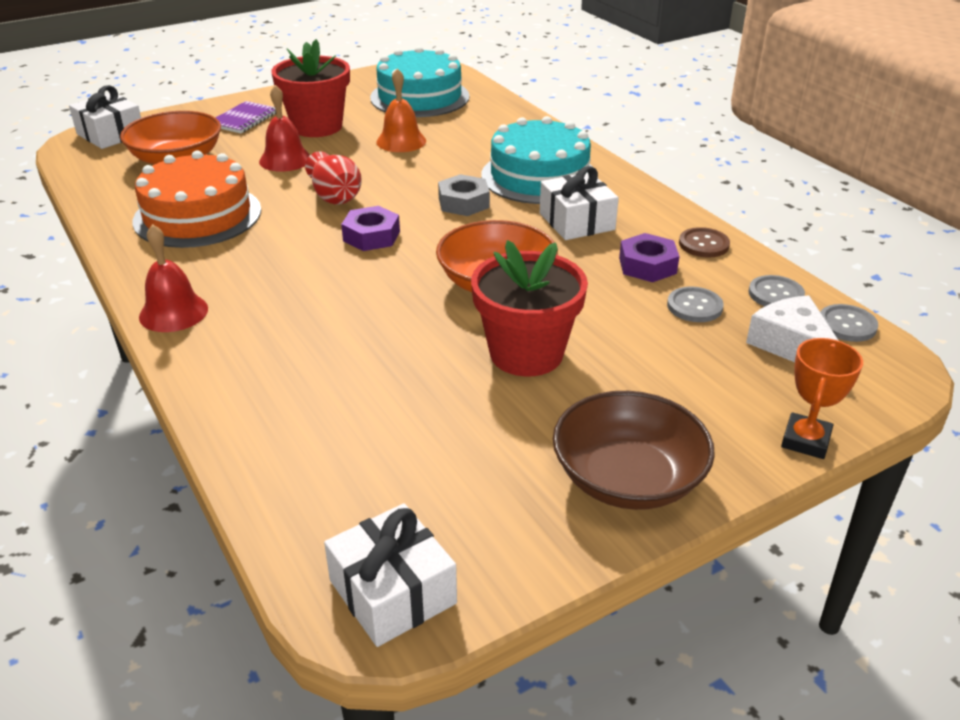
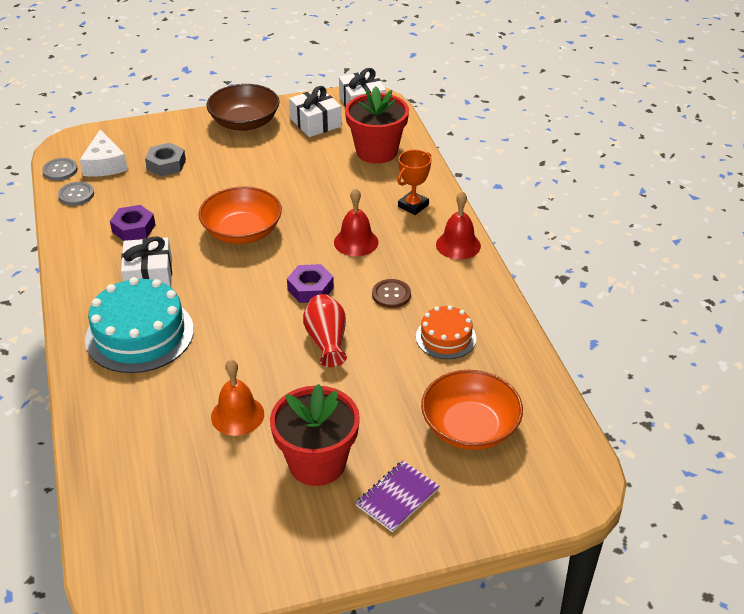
camera: 165 degrees left, 5 degrees up
(111, 134) = (549, 494): white gift -> white gift (315, 122)
(197, 215) = (446, 337): orange cake -> orange cake, size x0.56
(285, 159) = (361, 405): red bell -> red bell (356, 242)
(420, 97) = (177, 509): turquoise cake -> none
(463, 203) = (223, 312): grey nut -> grey nut (166, 164)
(526, 353) = (253, 183): red flower pot -> red flower pot (376, 151)
(694, 306) = (133, 195): grey button -> none
(703, 244) = (79, 239): brown button -> brown button (391, 295)
(805, 440) = (151, 123): orange trophy -> orange trophy (413, 206)

